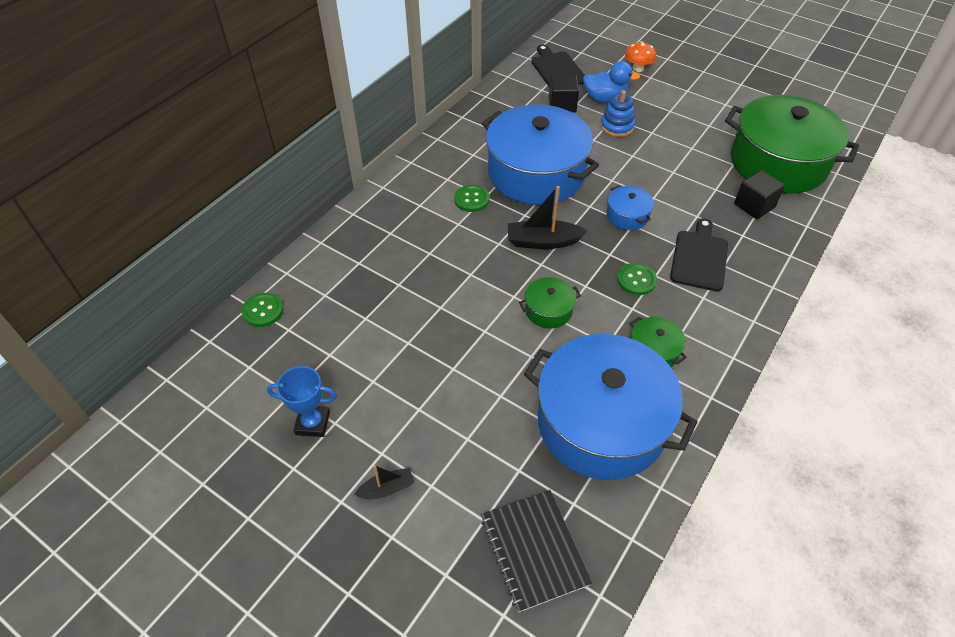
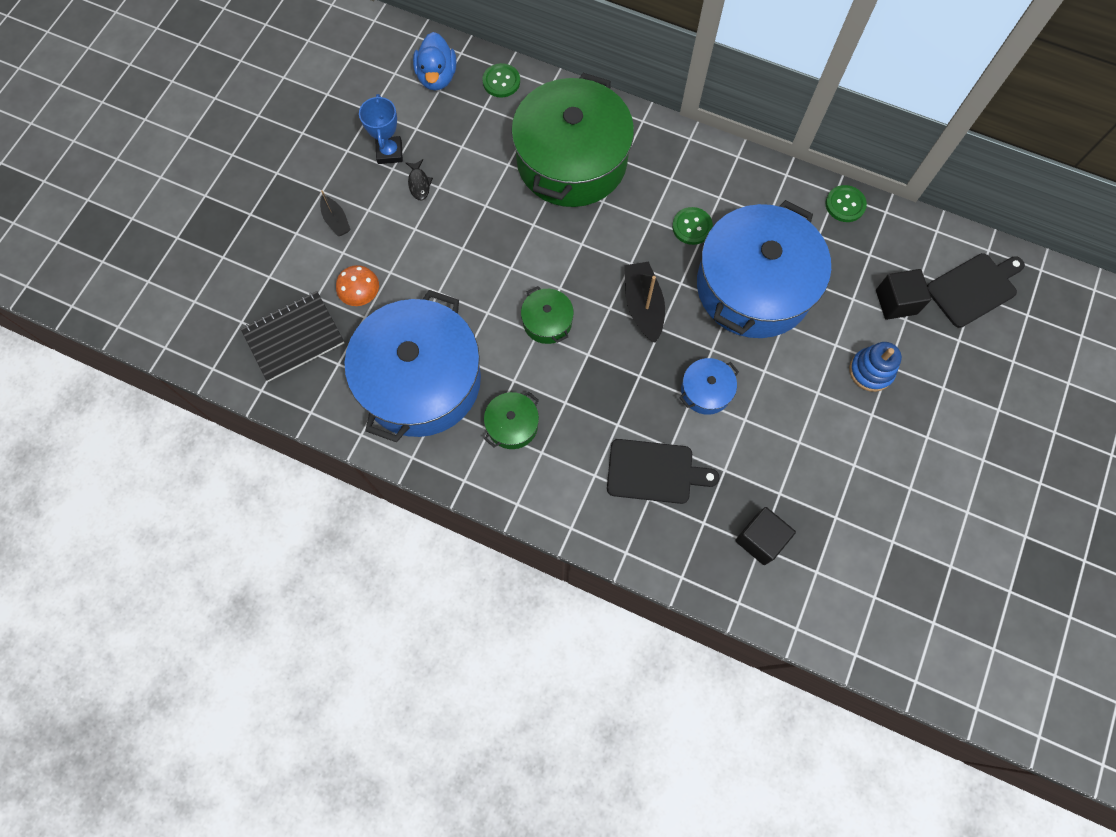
camera: 80 degrees right, 20 degrees up
(363, 399) = (419, 183): none -> black fish
(605, 99) = (926, 353): blue duck -> blue duck (437, 77)
(636, 280) = (606, 405): green button -> green button (845, 204)
(638, 68) = (1013, 392): orange mushroom -> orange mushroom (362, 295)
(778, 163) = (855, 576): green pot -> green pot (571, 161)

